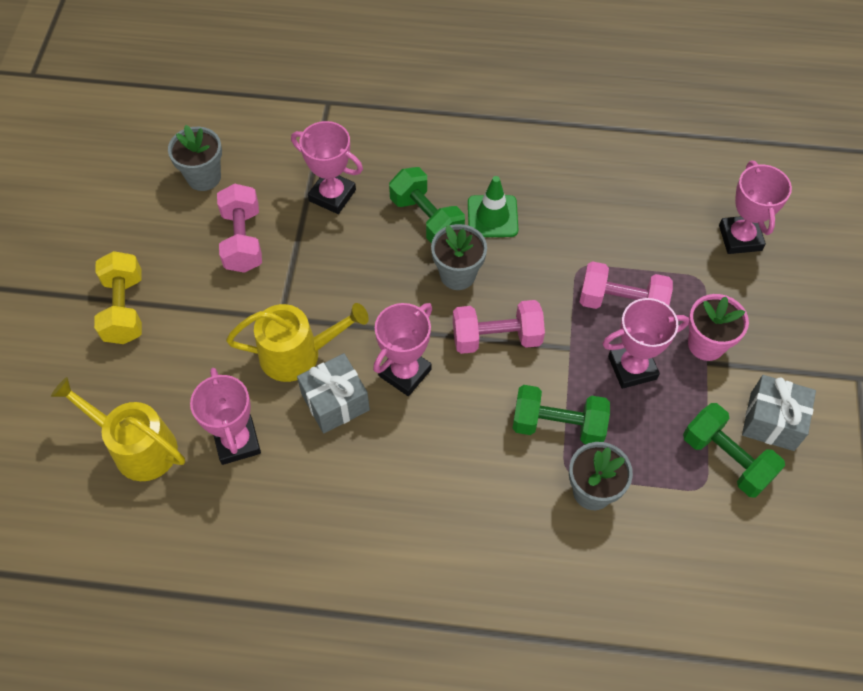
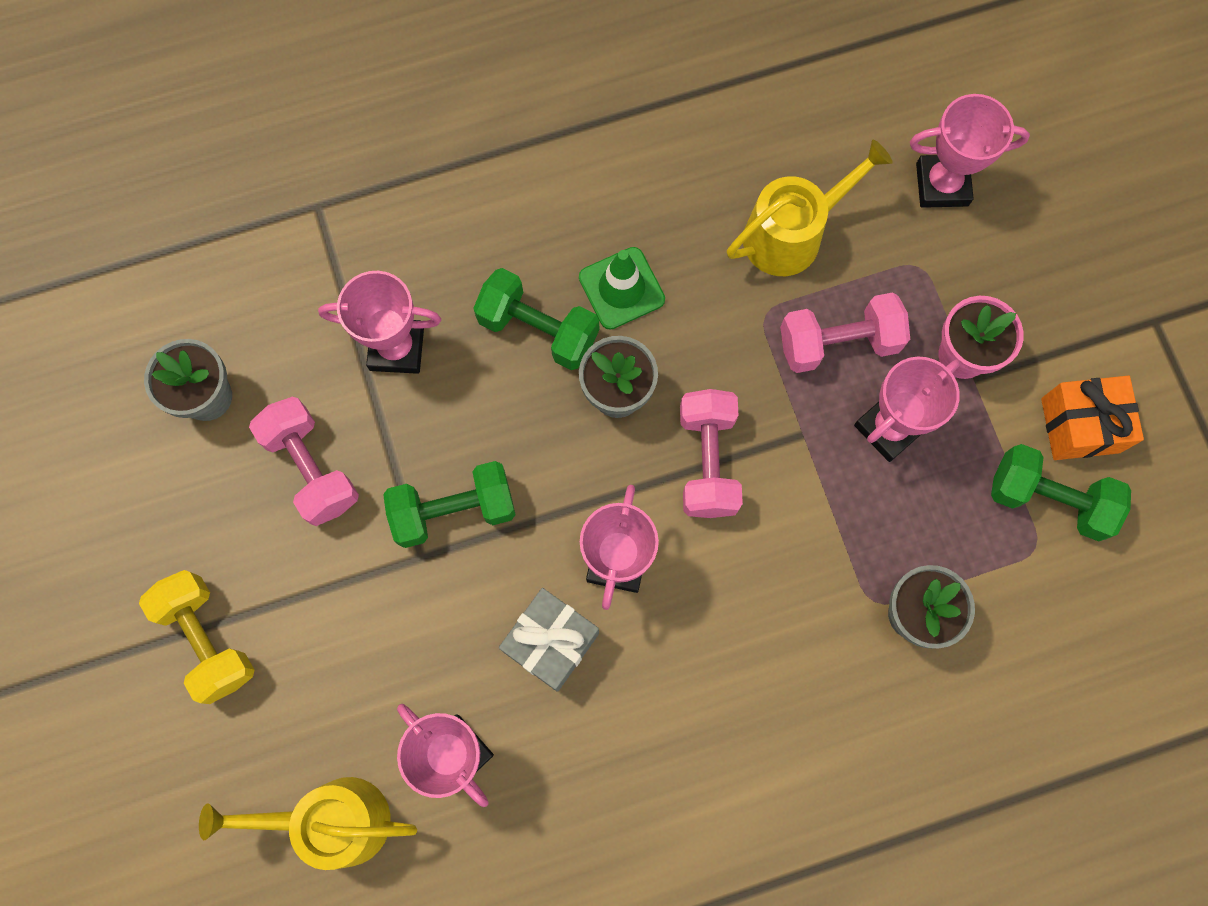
camera: 25 degrees left, 15 degrees up
(298, 354) = (470, 598): yellow watering can -> yellow watering can (791, 234)
(496, 337) = (707, 461): pink dumbbell -> pink dumbbell turned 60 degrees counterclockwise
(558, 425) = (835, 546): green dumbbell -> green dumbbell (454, 510)
(740, 238) = (942, 185): pink trophy -> pink trophy turned 60 degrees counterclockwise
(772, 421) = (1080, 425): grey gift -> orange gift

